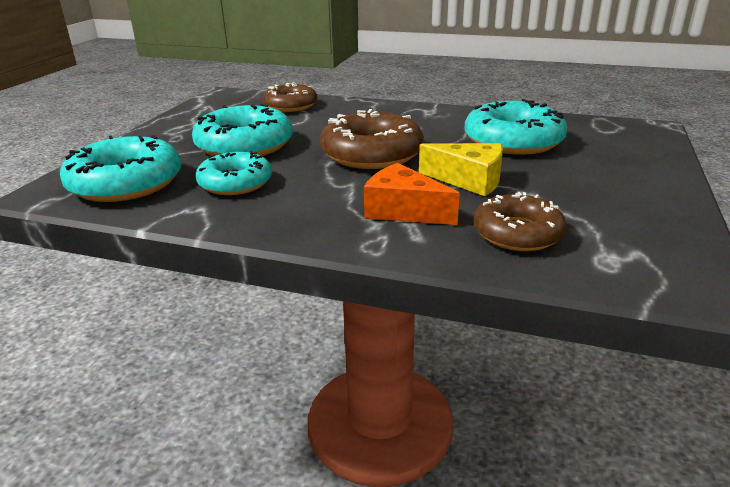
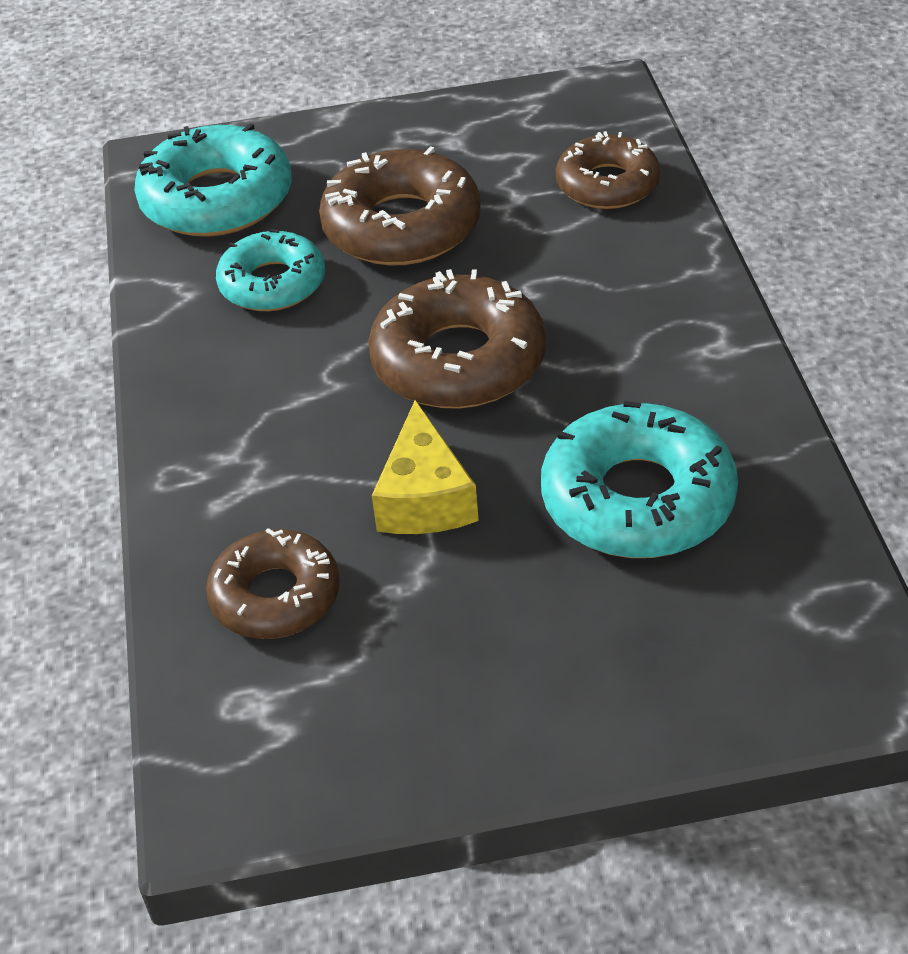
camera: 65 degrees right, 15 degrees up
(244, 145) = (402, 226): turquoise donut -> brown donut
(403, 210) = (281, 466): orange cheese -> none

